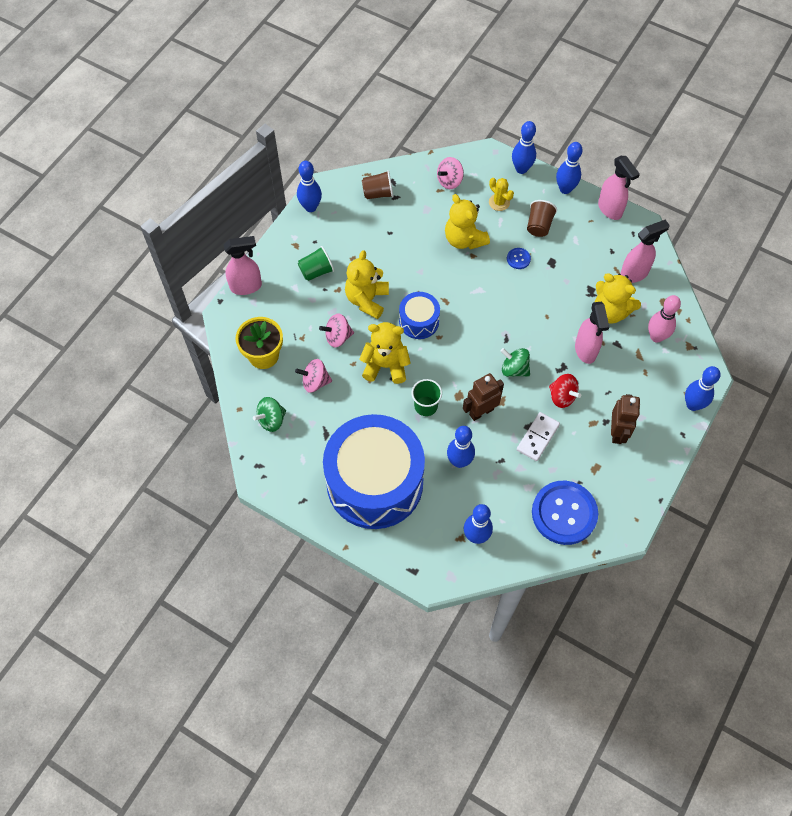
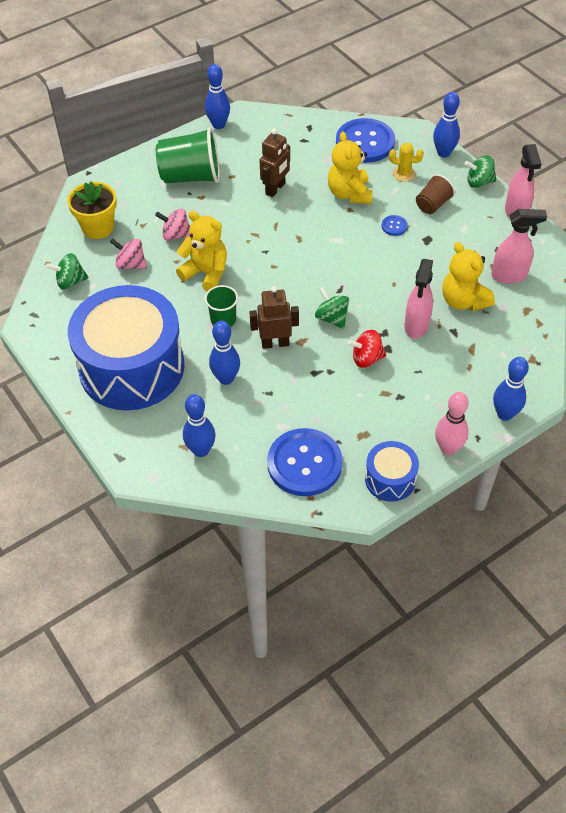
camera: 25 degrees right, 10 degrees down
(246, 286) = (119, 169): pink spray bottle -> none
(316, 271) = (191, 176): green cup -> green cup, size x1.83
(367, 300) = (223, 214): yellow teddy bear -> none
(378, 193) = (289, 132): brown cup -> none
(419, 321) = (262, 247): blue drum -> blue drum (390, 479)
(449, 181) = (365, 142): pink spinning top -> blue button
(499, 202) = (404, 174): yellow cactus -> yellow cactus turned 60 degrees counterclockwise
(538, 437) = (319, 386): white domino -> none
(562, 397) = (366, 358): red spinning top -> red spinning top turned 105 degrees clockwise
(565, 189) = (479, 182): blue bowling pin -> green spinning top
(617, 432) = (406, 410): brown robot -> brown robot (275, 189)
(656, 337) = (500, 339): pink bowling pin -> pink bowling pin (448, 448)

